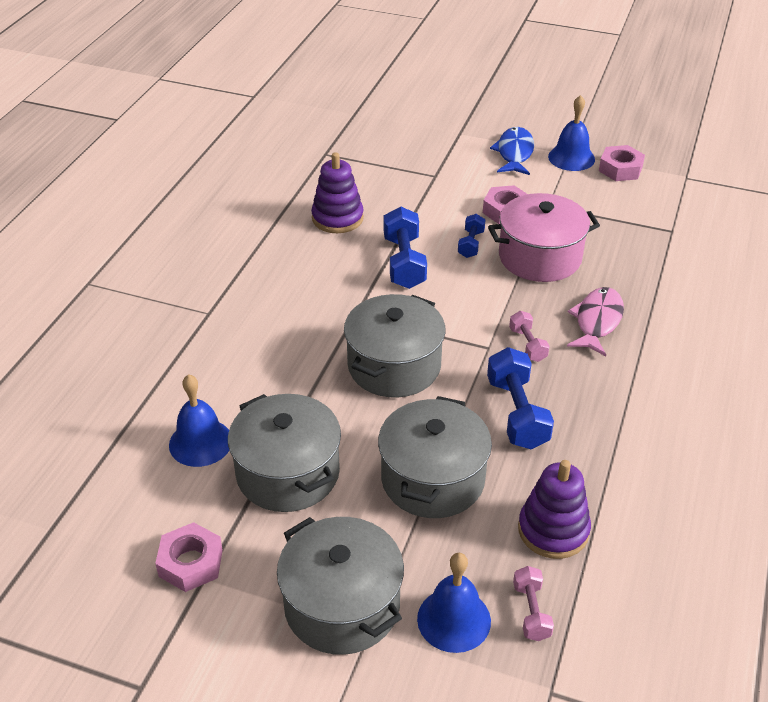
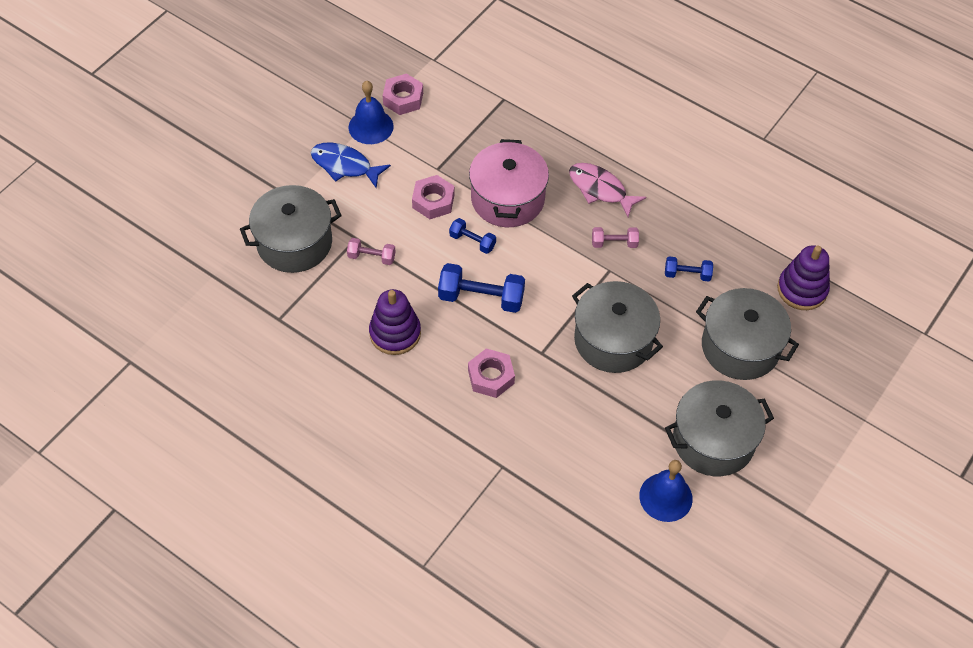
camera: 75 degrees left, 15 degrees up
(191, 563) = (788, 522): pink nut -> pink nut (491, 377)
(342, 605) = (842, 431): grey pot -> grey pot (294, 243)
(454, 619) = (864, 369): blue bell -> none
(517, 413) = (687, 274): blue dumbbell -> blue dumbbell, size x0.57
(531, 611) = (865, 324): pink dumbbell -> pink dumbbell (371, 257)

